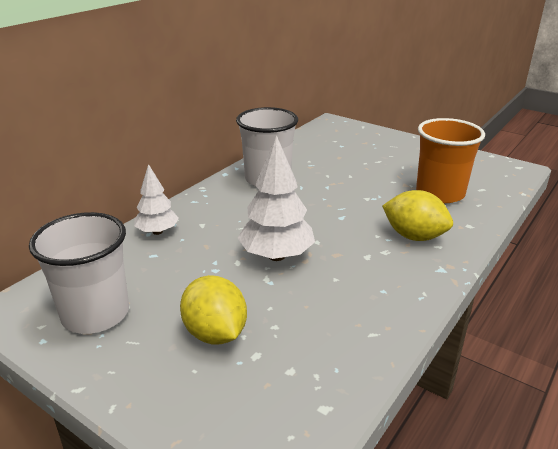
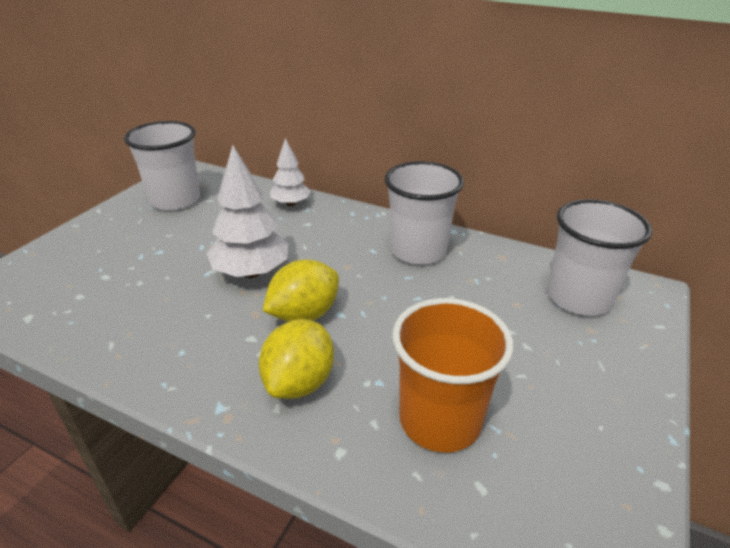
camera: 80 degrees right, 5 degrees up
(215, 333) = (138, 253): yellow lemon -> yellow lemon (304, 314)
(335, 139) = (579, 297): none -> white cup

